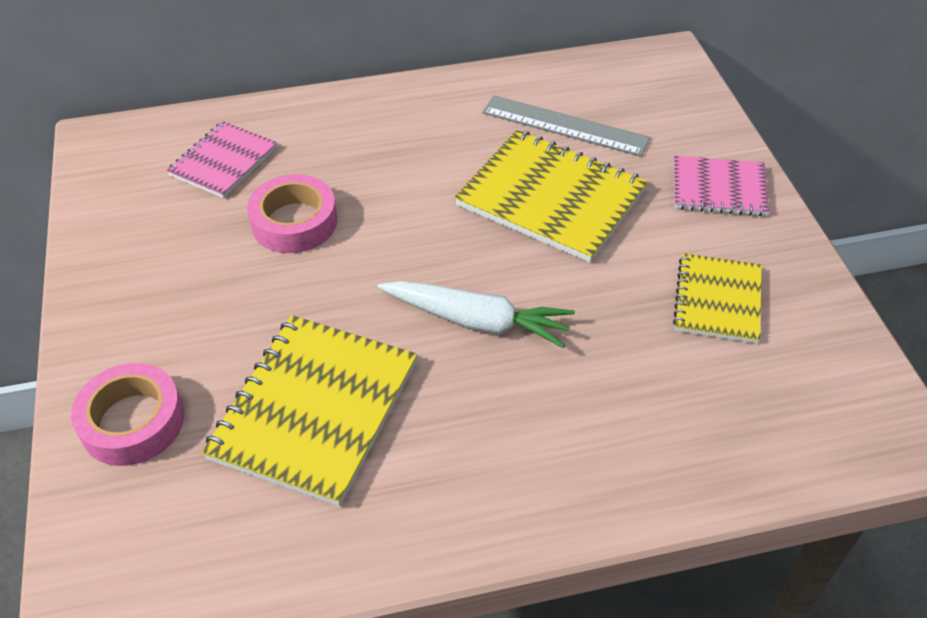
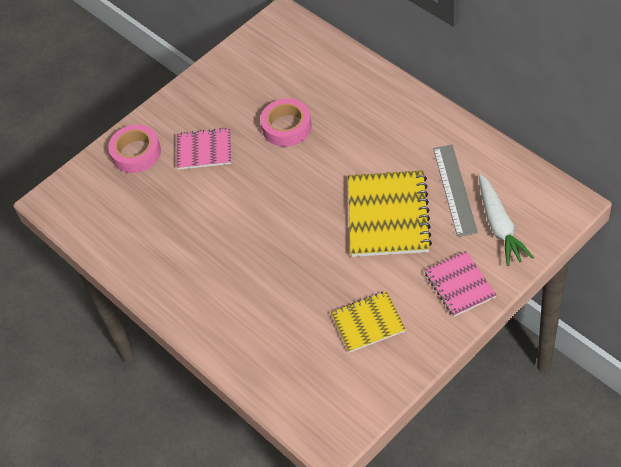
camera: 65 degrees right, 5 degrees up
(223, 162) = (305, 73): pink notebook -> pink notebook (204, 150)
(315, 410) = (184, 207): yellow notebook -> none
(477, 321) = (278, 234): white carrot -> white carrot (499, 225)

